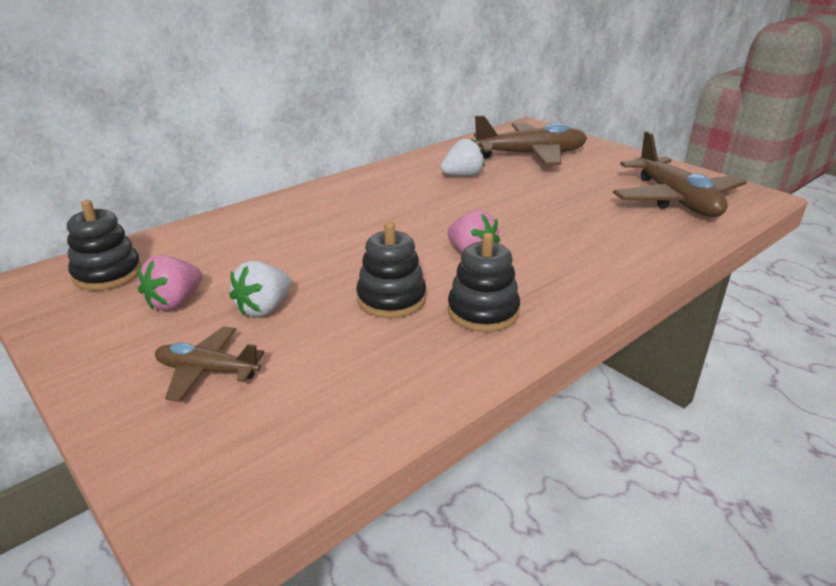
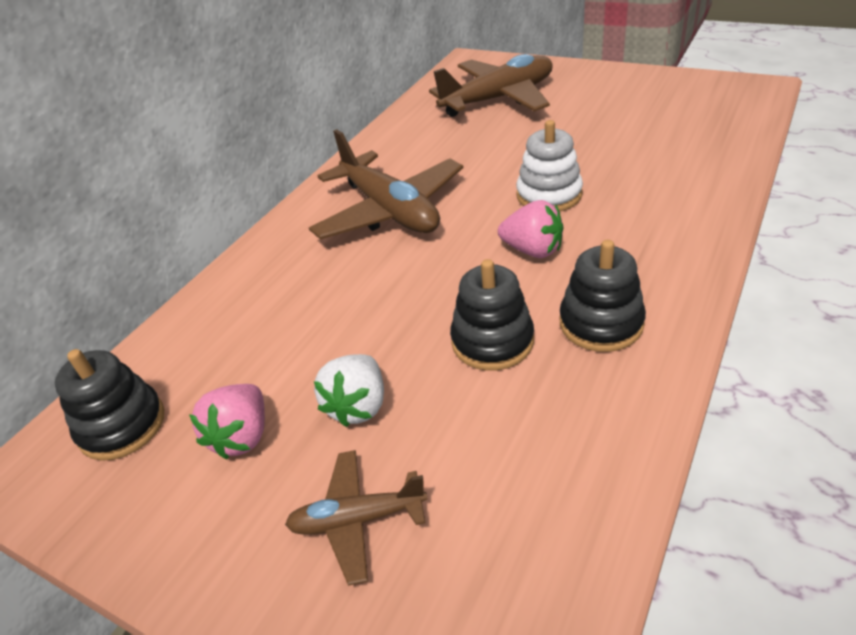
camera: 15 degrees left, 10 degrees up
(462, 176) = (446, 148): white strawberry -> none
(515, 223) = (549, 195): none -> white stacking toy
(675, 200) = (684, 115): brown plane -> brown plane (390, 211)

